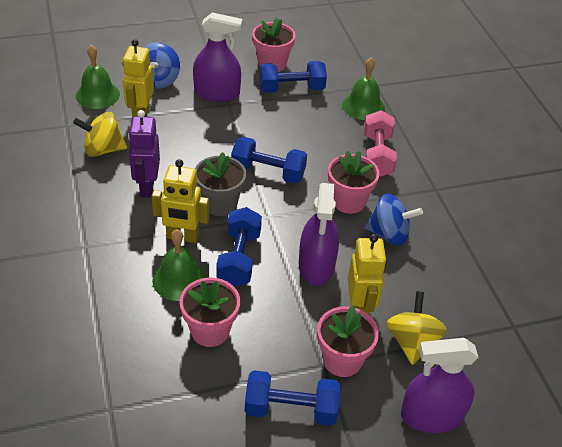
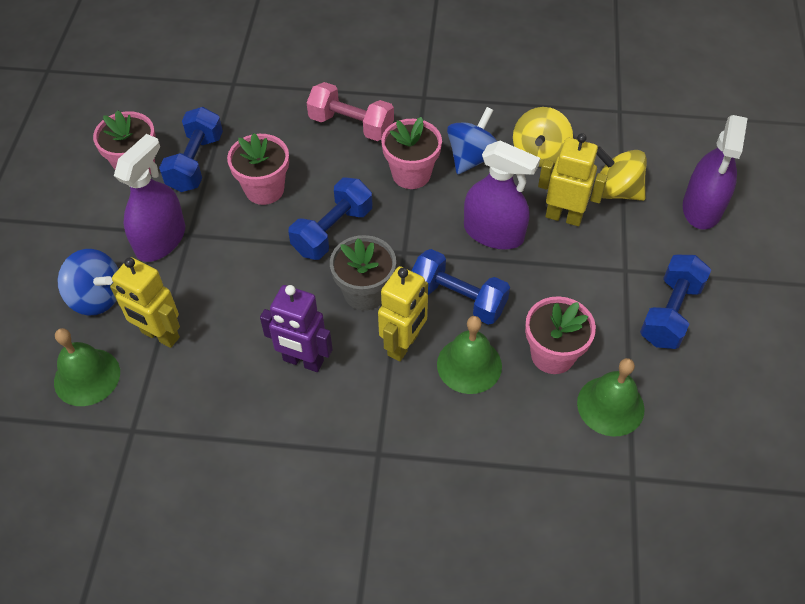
camera: 65 degrees left, 10 degrees up
(103, 149) = (207, 395): yellow spinning top -> yellow spinning top (539, 153)
(342, 360) = (622, 252): pink flower pot -> pink flower pot (264, 189)
(363, 106) = (264, 108): green bell -> green bell (610, 405)

